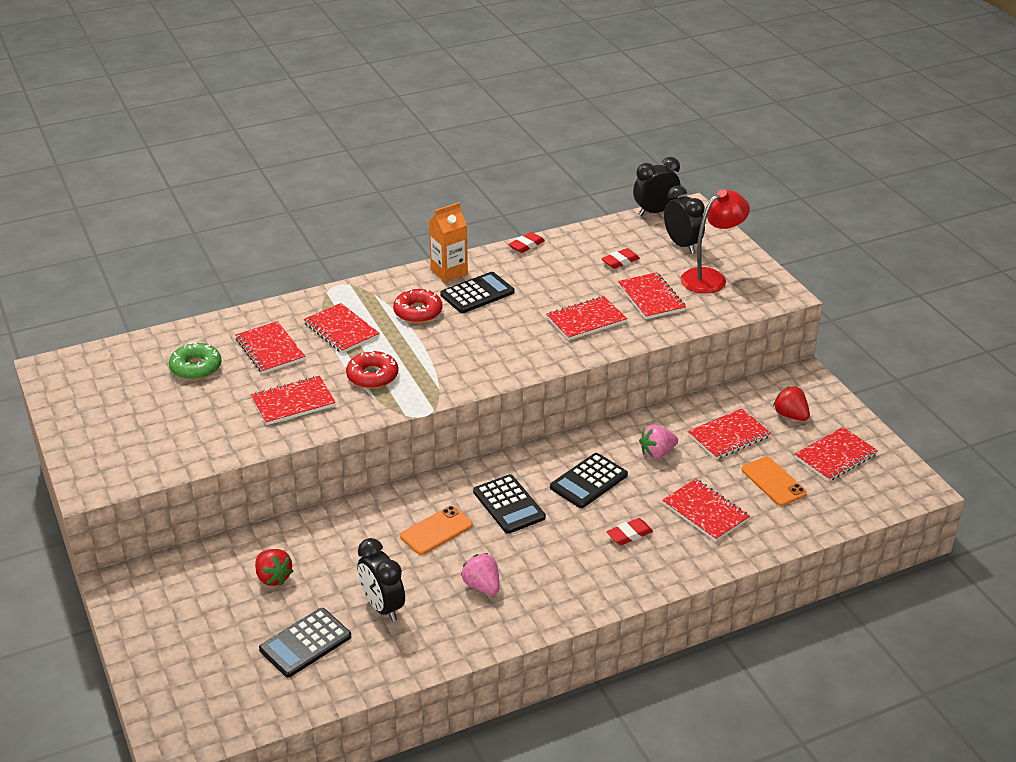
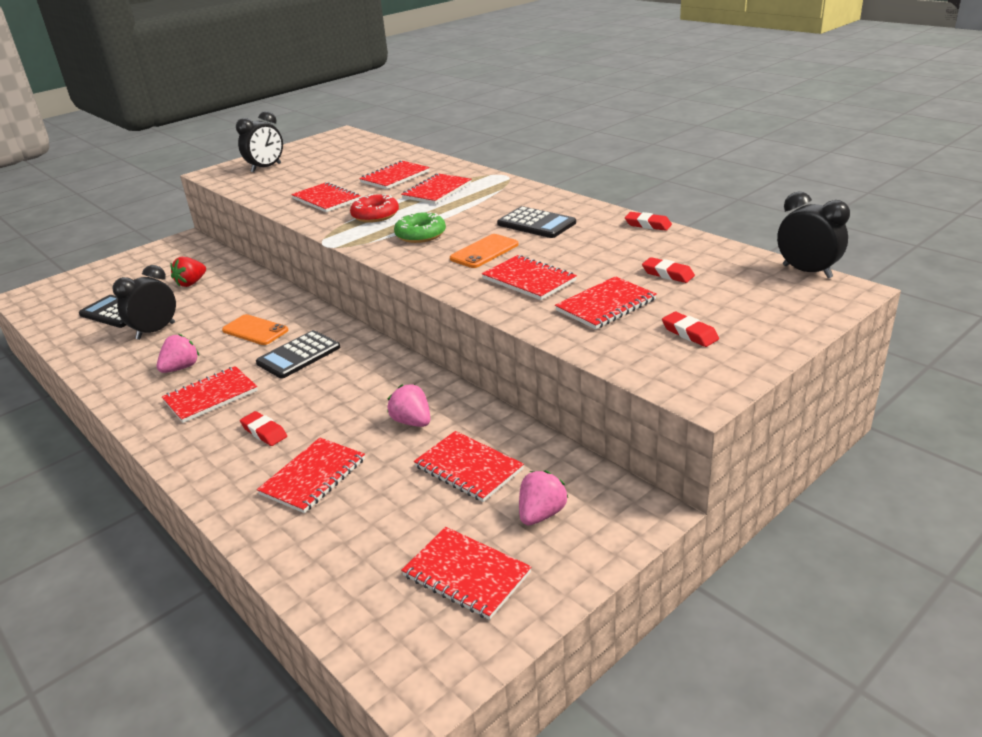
camera: 75 degrees right, 5 degrees down
(196, 367) = (359, 164): green donut -> green donut (420, 235)
(418, 312) = (485, 209): red donut -> none
(449, 272) = (563, 205): orange carton -> none
(551, 566) = (211, 396): none -> red notebook
(588, 481) = (347, 389): black calculator -> none
(682, 245) = (748, 301): black clock -> black clock (266, 168)
(711, 278) = (689, 333): red lamp -> red eraser
(773, 481) = (388, 522): orange phone -> orange phone (484, 252)
(790, 415) = (541, 514): red strawberry -> pink strawberry

